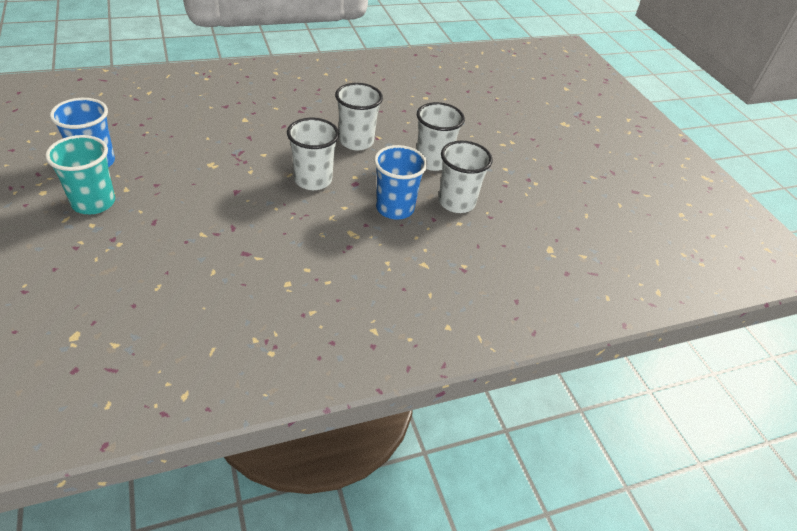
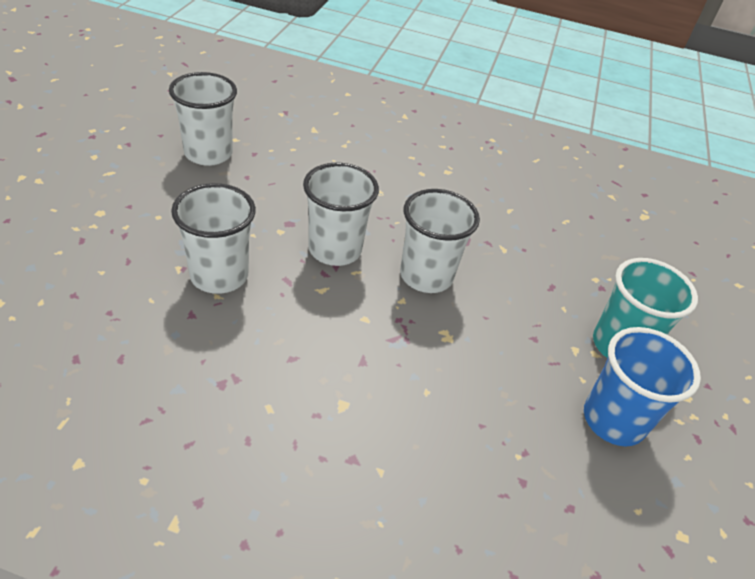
camera: 145 degrees left, 0 degrees up
(395, 208) = (280, 178): blue cup -> none
(433, 161) = (162, 202): white cup -> white cup (426, 276)

